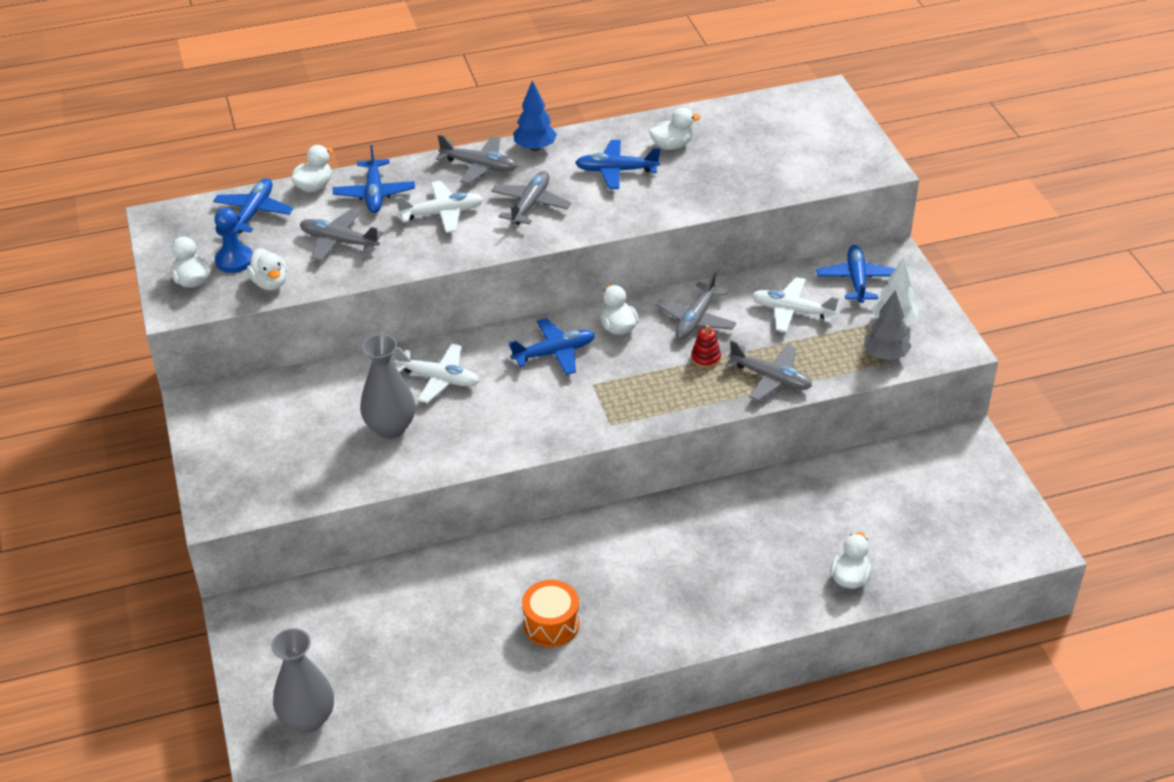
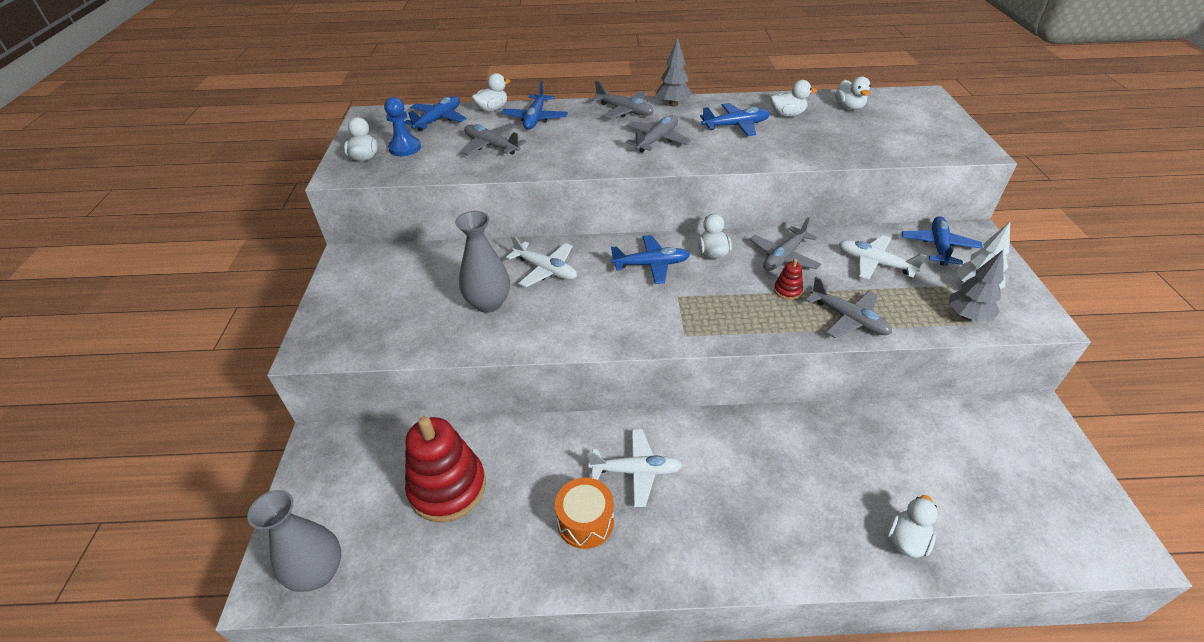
camera: 15 degrees right, 0 degrees up
(270, 283) = (422, 167): white duck -> white duck (849, 107)
(402, 624) = (447, 487): none -> red stacking toy
(442, 213) = (582, 137): white plane -> white plane (636, 471)
(535, 148) = (673, 104): blue tree -> grey tree
(616, 171) = (736, 126): blue plane -> blue plane turned 150 degrees clockwise

